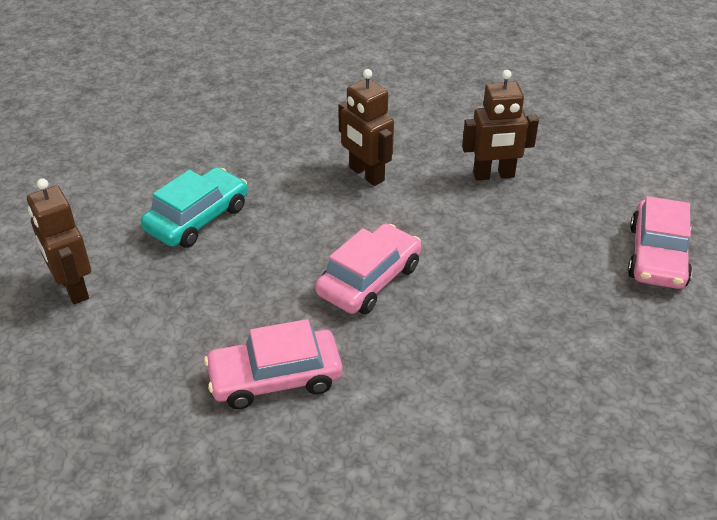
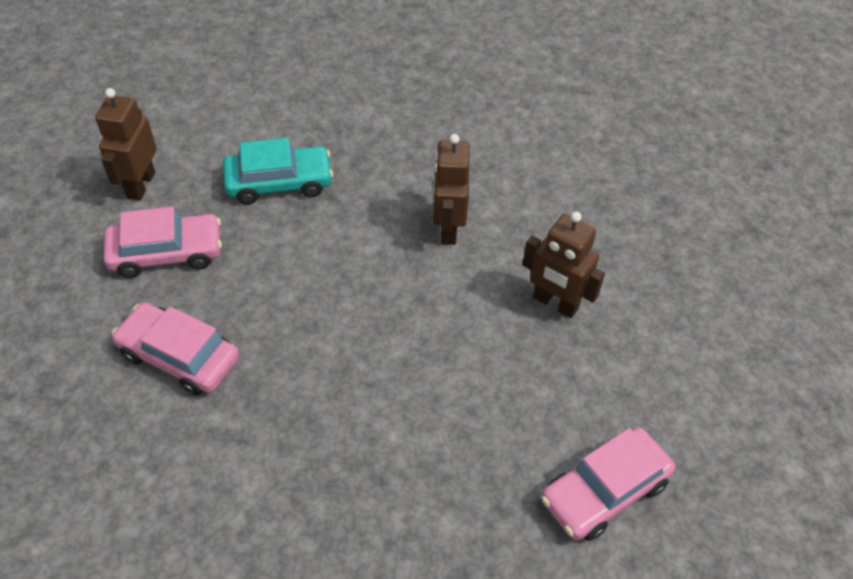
camera: 40 degrees right, 10 degrees up
(369, 280) = (336, 326): pink car -> pink car (166, 253)

